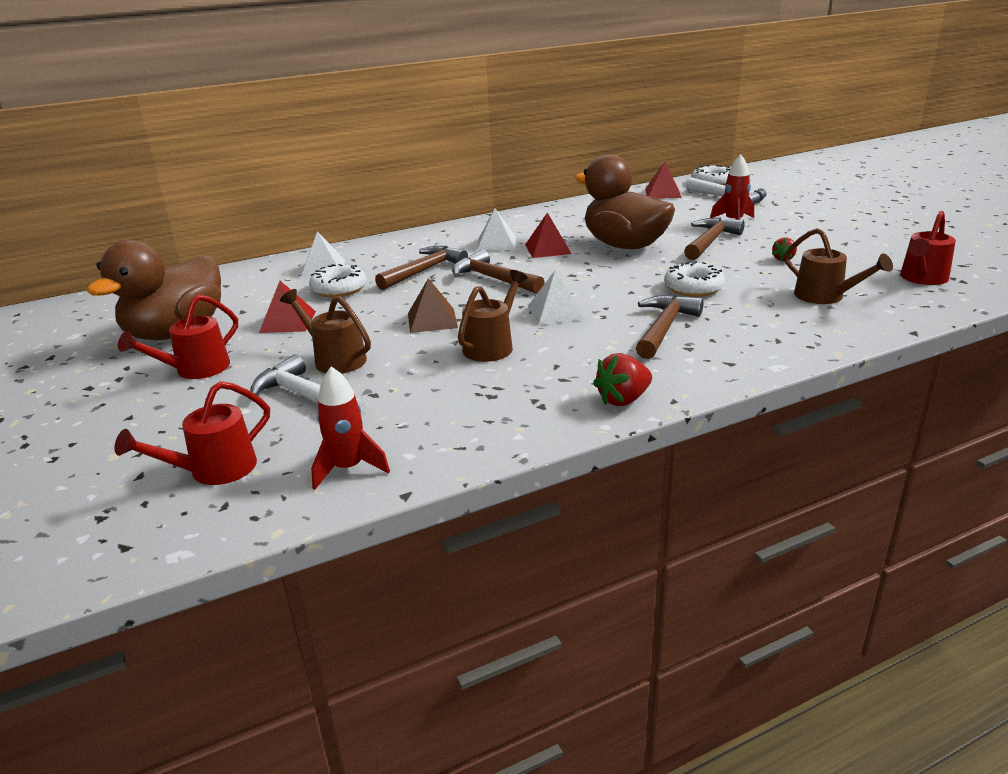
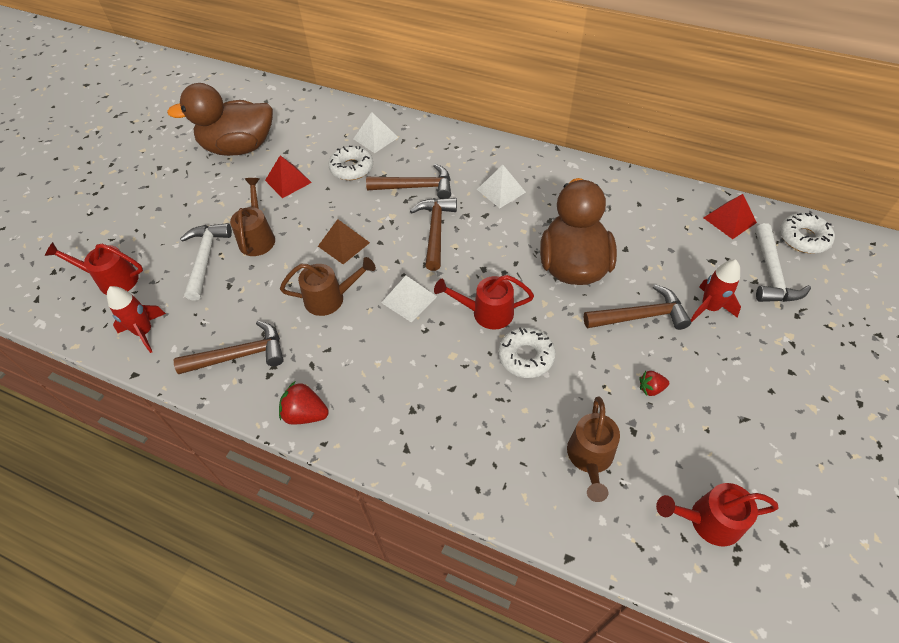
camera: 50 degrees right, 25 degrees up
(195, 370) = (203, 191): red watering can -> red watering can (486, 313)
(548, 249) = (519, 225): red pyramid -> none
(664, 328) = (434, 378): brown hammer -> brown hammer (240, 355)

